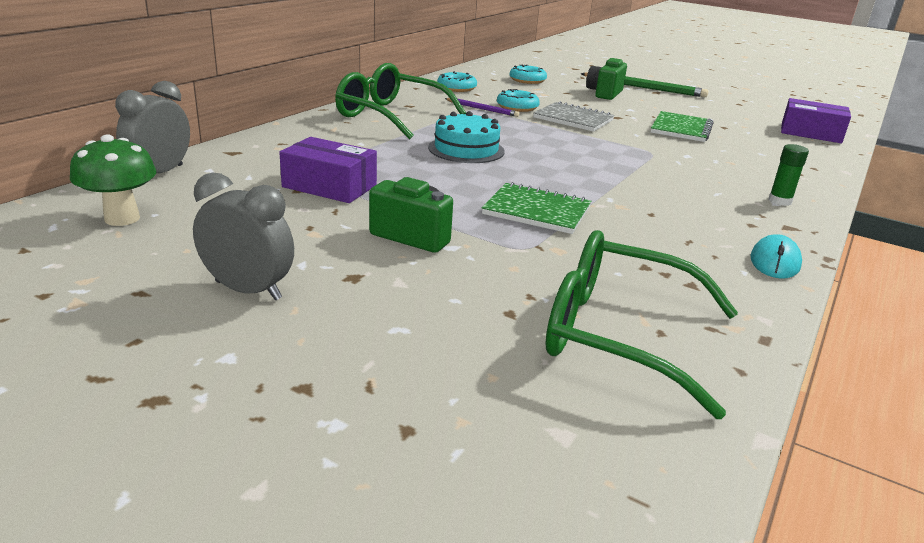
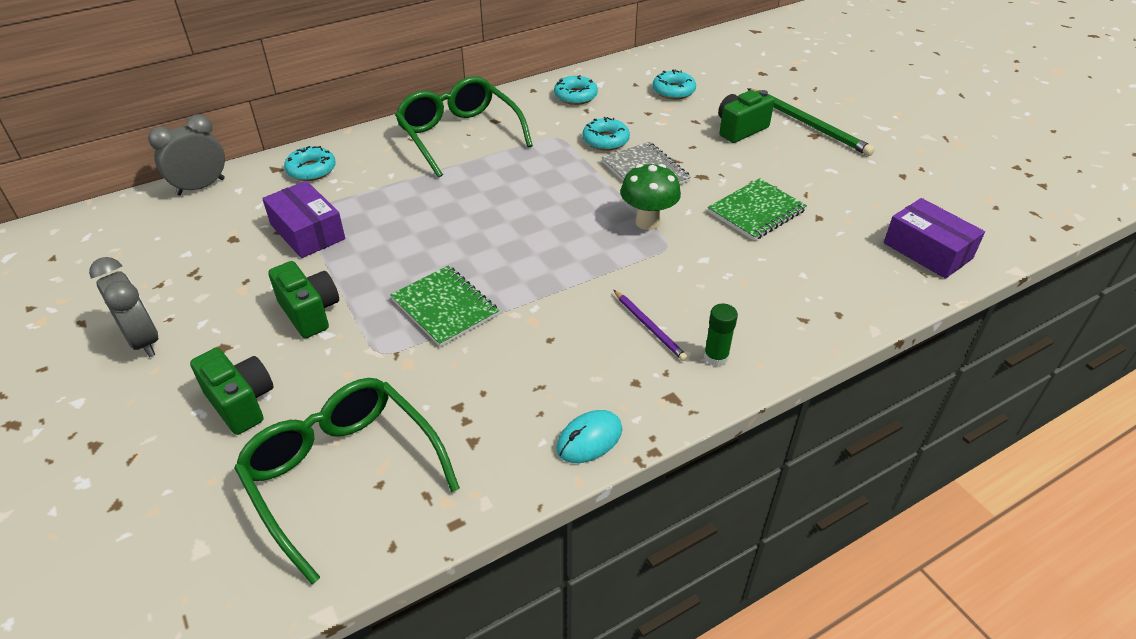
camera: 30 degrees right, 15 degrees up
(122, 218) = (133, 238): green mushroom -> green mushroom (648, 222)
(274, 149) = (311, 170): none -> turquoise donut
(436, 311) = (241, 403): none -> green camera
(466, 149) = (477, 203): turquoise cake -> none
(482, 109) = (563, 138): purple pencil -> purple pencil (649, 327)

